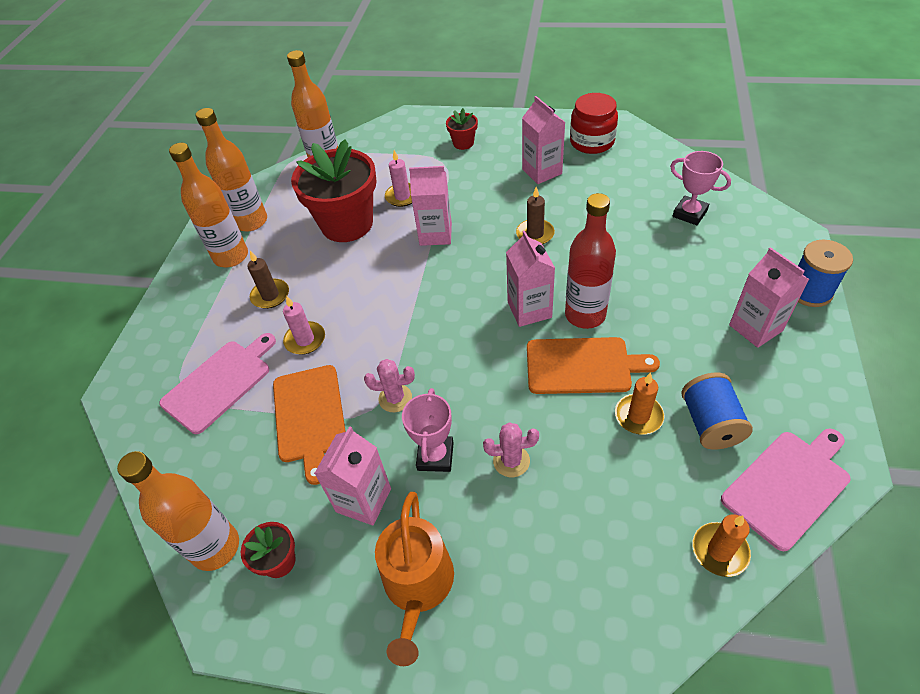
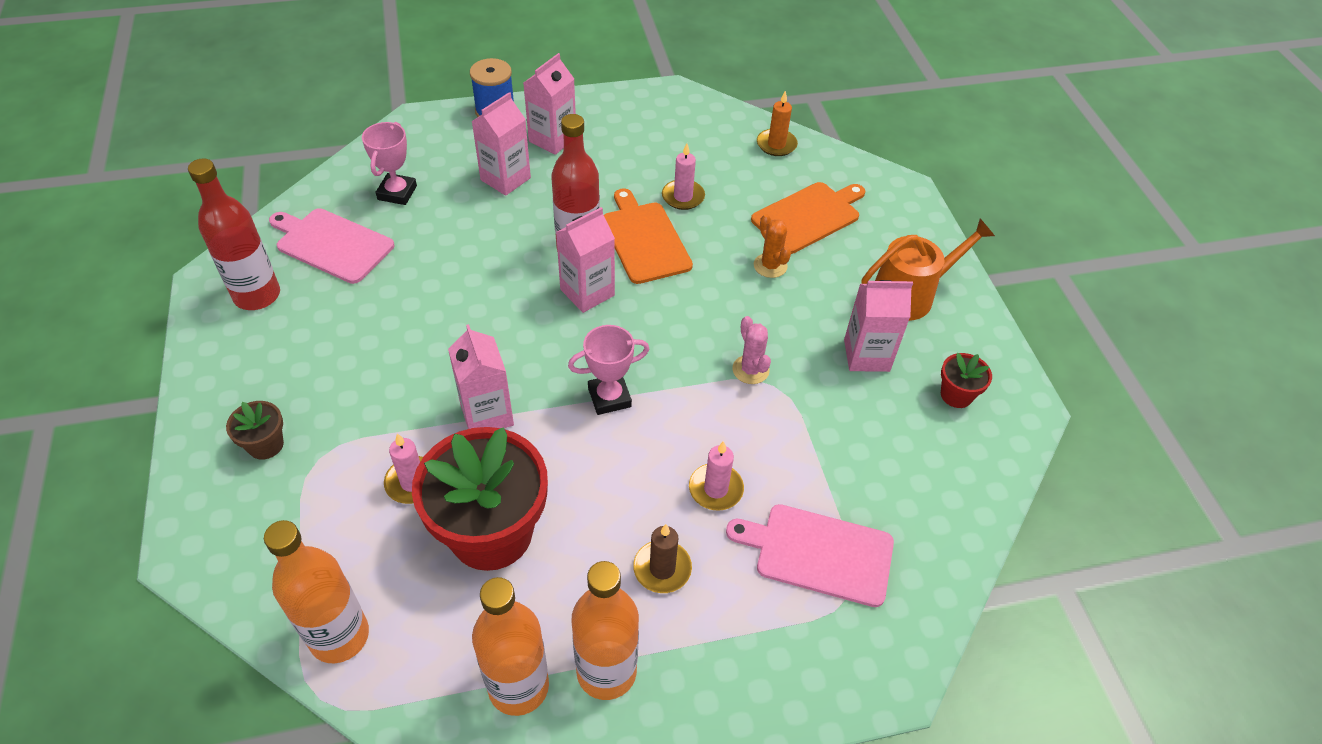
camera: 120 degrees left, 0 degrees up
(215, 547) = (980, 451): orange bottle -> none
(309, 416) = (810, 436): orange cutting board -> orange cutting board (808, 216)
(435, 456) = (795, 318): pink trophy -> pink trophy (609, 397)
(463, 143) = (266, 445): red flower pot -> brown flower pot
(511, 461) = (770, 266): pink cactus -> orange cactus
(535, 234) = (462, 314): brown candle -> none
(542, 171) = (331, 334): pink carton -> pink carton (505, 179)
(592, 142) = (257, 295): red jar -> red bottle
(638, 416) = (683, 197): orange candle -> pink candle
(710, 424) = (670, 157): blue spool -> none
(788, 485) = (705, 117): pink cutting board -> pink cutting board (332, 244)

